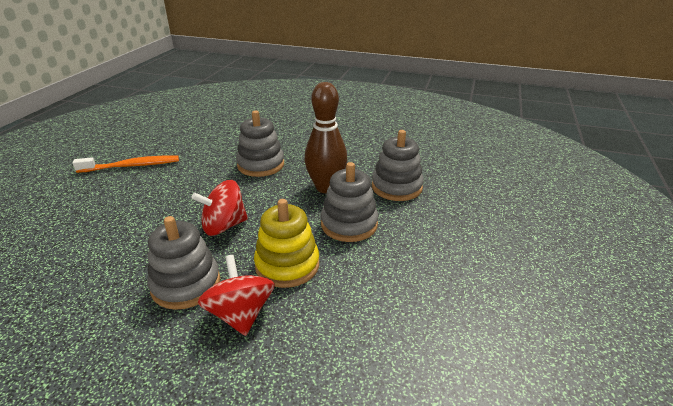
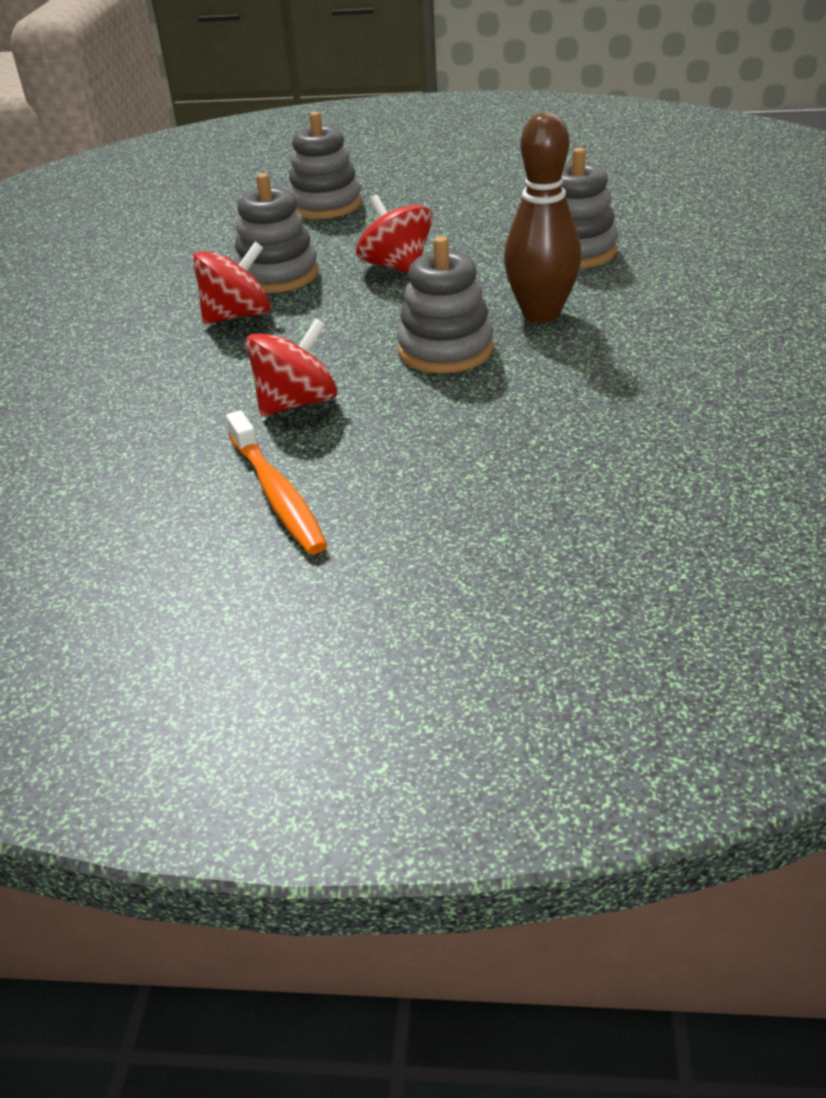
camera: 80 degrees right, 5 degrees up
(132, 166) = (504, 175): orange toothbrush -> orange toothbrush (277, 494)
(287, 265) = (331, 324): yellow stacking toy -> none
(389, 294) = (297, 403): none -> red spinning top
(396, 187) = (587, 376): grey stacking toy -> grey stacking toy (325, 205)

